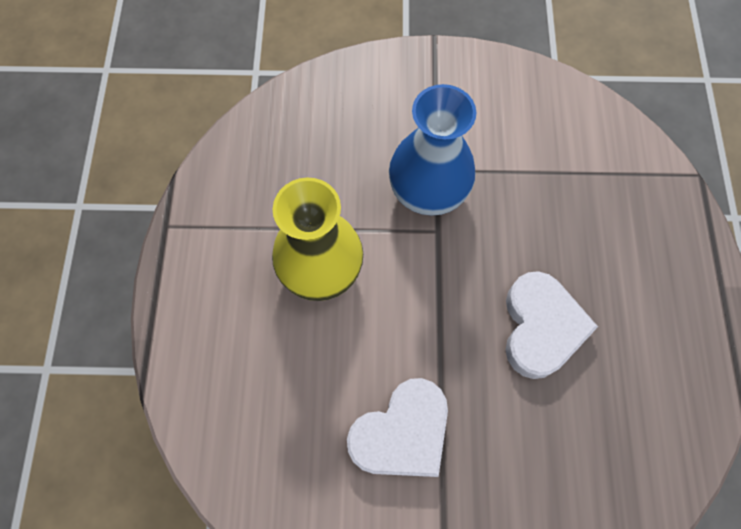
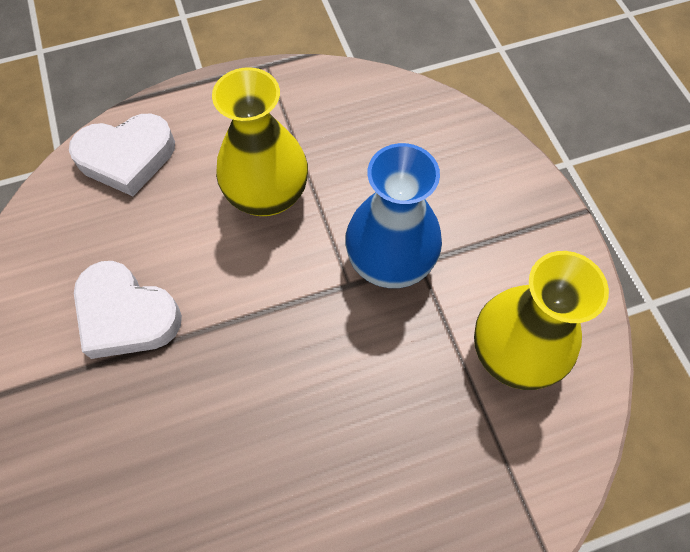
camera: 70 degrees right, 5 degrees down
(536, 134) = (513, 353): none -> yellow vase
(540, 327) = (275, 420): white heart -> white heart (127, 157)

